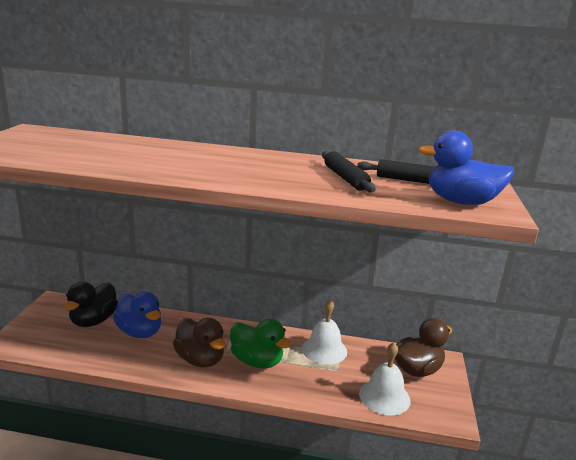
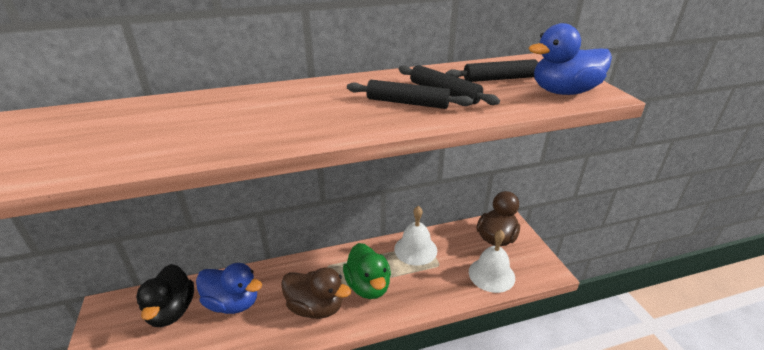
camera: 25 degrees left, 10 degrees up
(257, 361) = (368, 286): green duck -> green duck turned 60 degrees clockwise
(303, 177) = (407, 103): none -> black rolling pin

